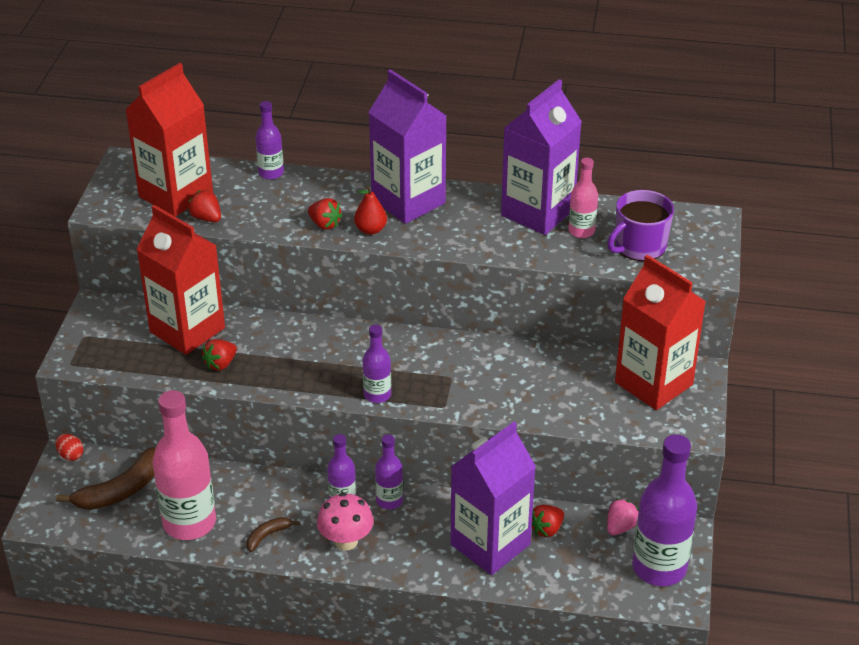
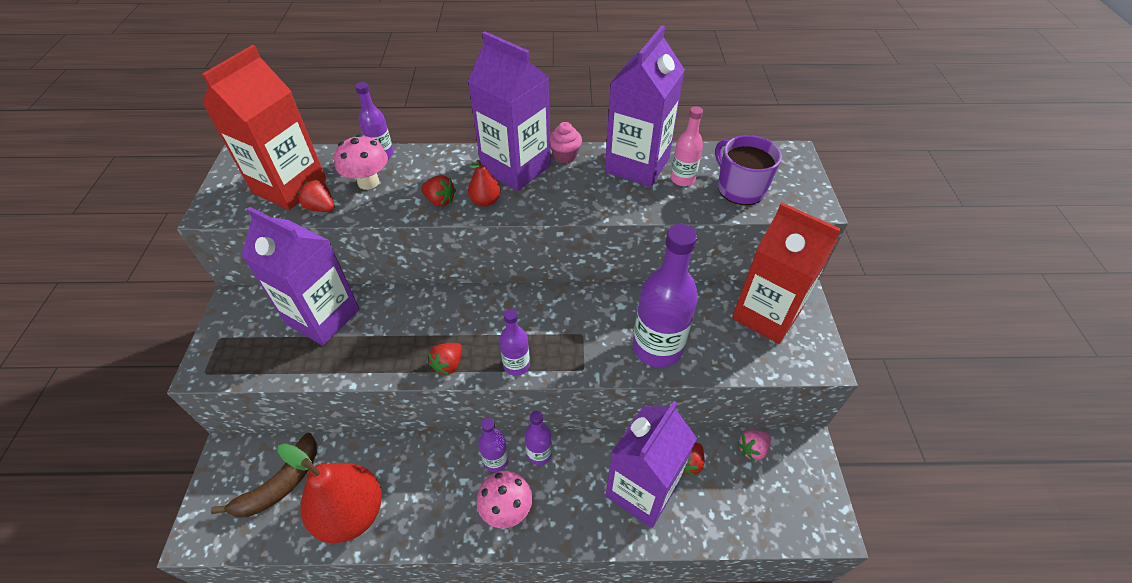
camera: 10 degrees left, 10 degrees up
(70, 455) = (230, 449): red egg -> none
(187, 330) = (323, 317): red carton -> purple carton
(189, 523) = (351, 513): pink bottle -> red pear
(220, 364) = (358, 351): red strawberry -> red strawberry (448, 365)
(254, 199) = (368, 182): none -> pink mushroom
(268, 535) = (430, 515): brown banana -> none
(463, 195) = (565, 156): none -> pink cupcake
(620, 527) = (752, 449): pink strawberry -> pink strawberry turned 150 degrees counterclockwise
(639, 246) = (740, 188): purple mug -> purple mug turned 105 degrees clockwise
(659, 568) = (800, 490): purple bottle -> purple bottle (657, 348)

